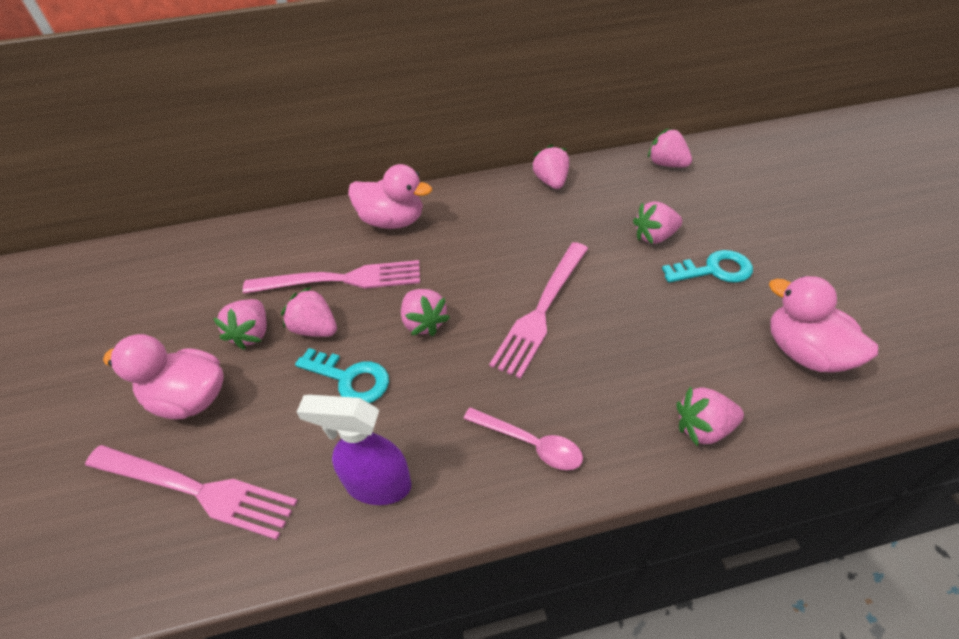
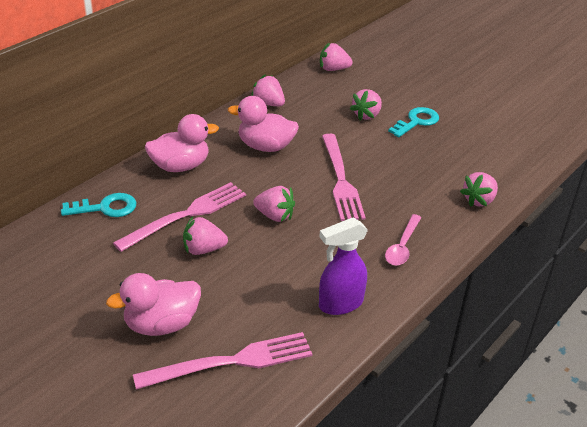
camera: 40 degrees left, 10 degrees down
(252, 334) = (159, 271): pink strawberry -> none
(350, 379) = (262, 264): turquoise key -> turquoise key (106, 208)
(530, 443) = (402, 246): pink spoon -> pink spoon turned 120 degrees clockwise
(804, 352) = (495, 146): pink duck -> pink duck (265, 147)

